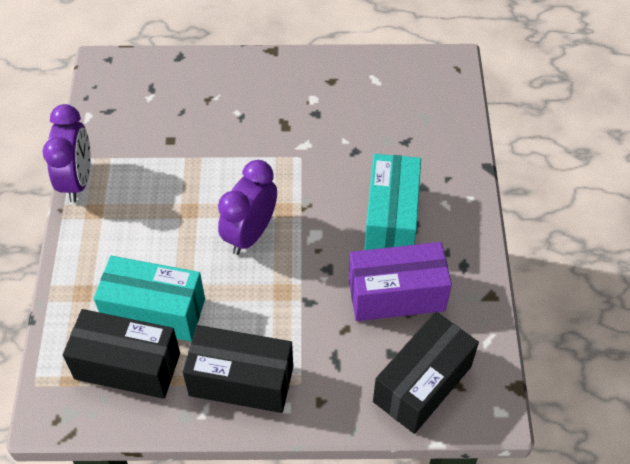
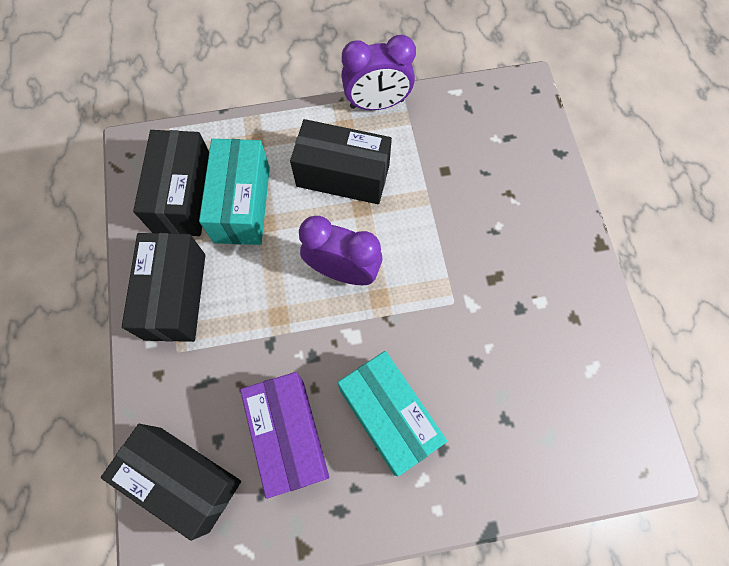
camera: 80 degrees right, 15 degrees up
(149, 220) = (343, 175): none -> black box
(391, 219) = (388, 416): turquoise box -> turquoise box turned 60 degrees clockwise

